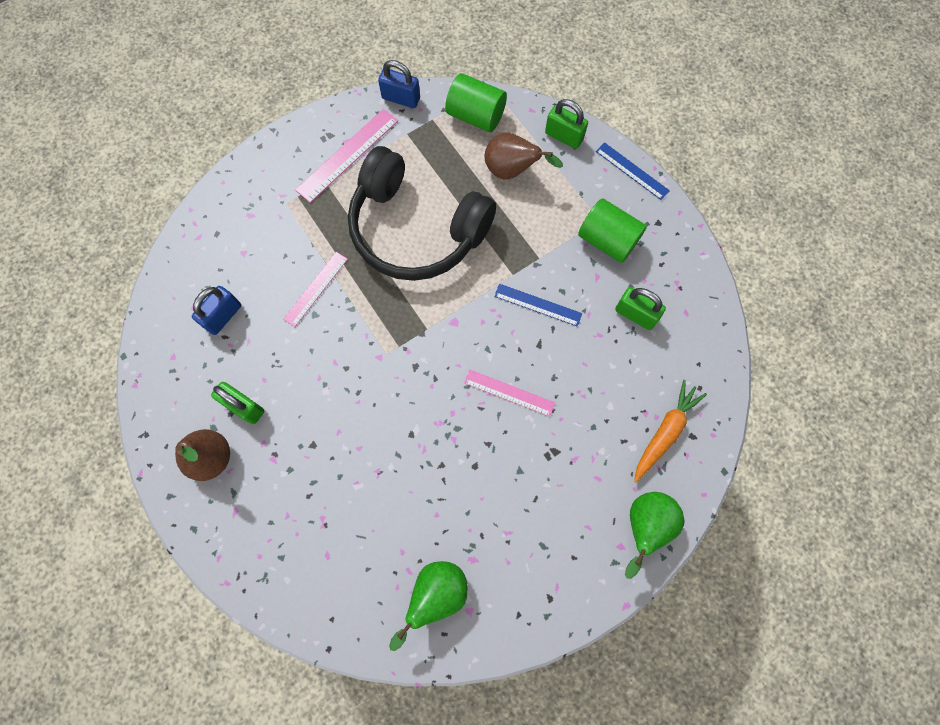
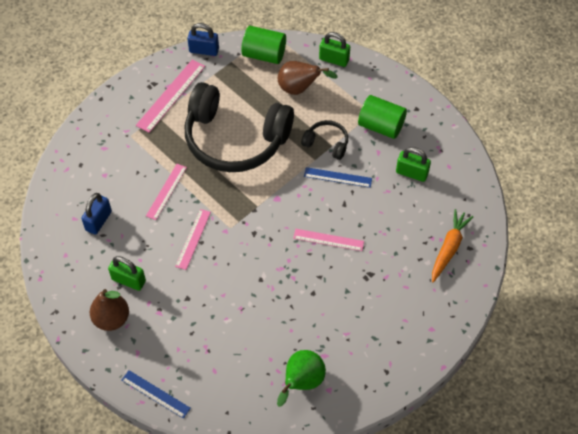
camera: 10 degrees left, 15 degrees down
(336, 362) = (193, 239): none -> pink ruler
(532, 254) = (326, 143): none -> black headphones
(632, 171) = (390, 76): blue ruler -> blue ruler (155, 394)
(645, 526) = (446, 312): green pear -> none

